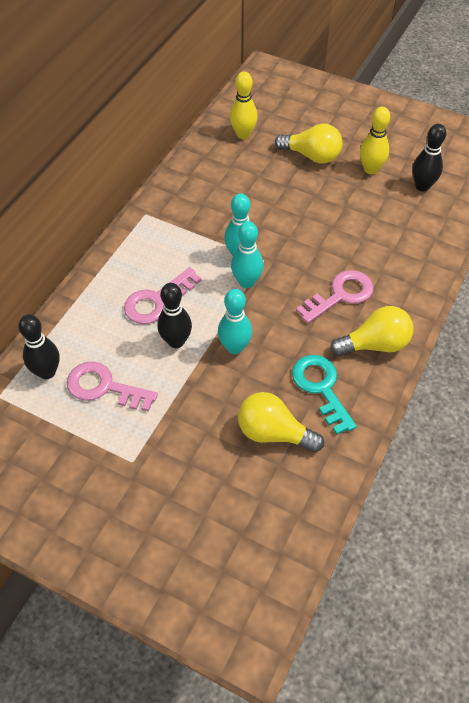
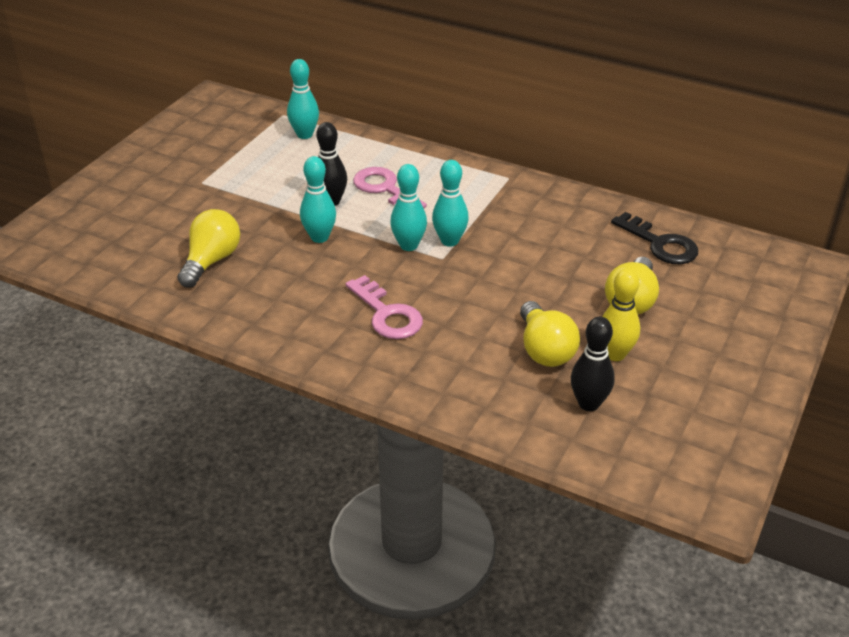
camera: 90 degrees right, 15 degrees down
(47, 372) = (304, 135): black bowling pin -> turquoise bowling pin
(104, 387) = (283, 164): pink key -> none
(243, 134) = (660, 244): yellow bowling pin -> black key
(321, 388) = (259, 294): turquoise key -> none
(375, 344) = (311, 337): yellow light bulb -> yellow light bulb (544, 350)

